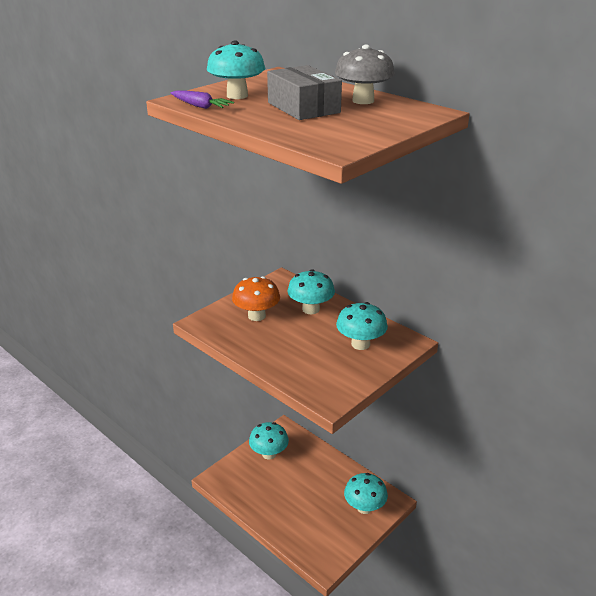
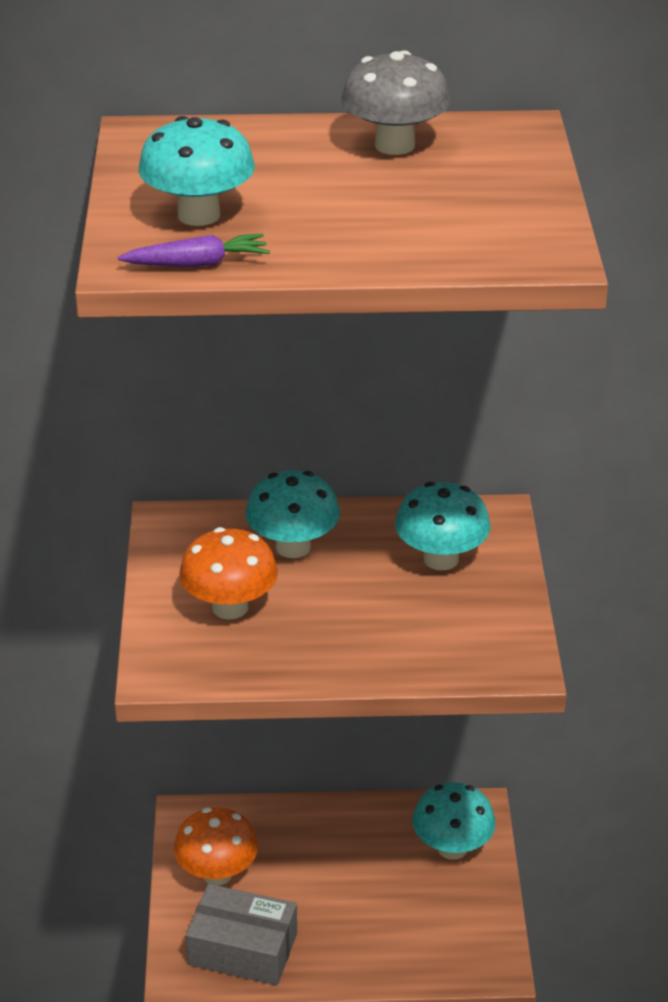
camera: 45 degrees left, 5 degrees up
(269, 454) = (217, 873): turquoise mushroom -> orange mushroom
(303, 108) = (347, 197): grey box -> grey box (243, 949)

